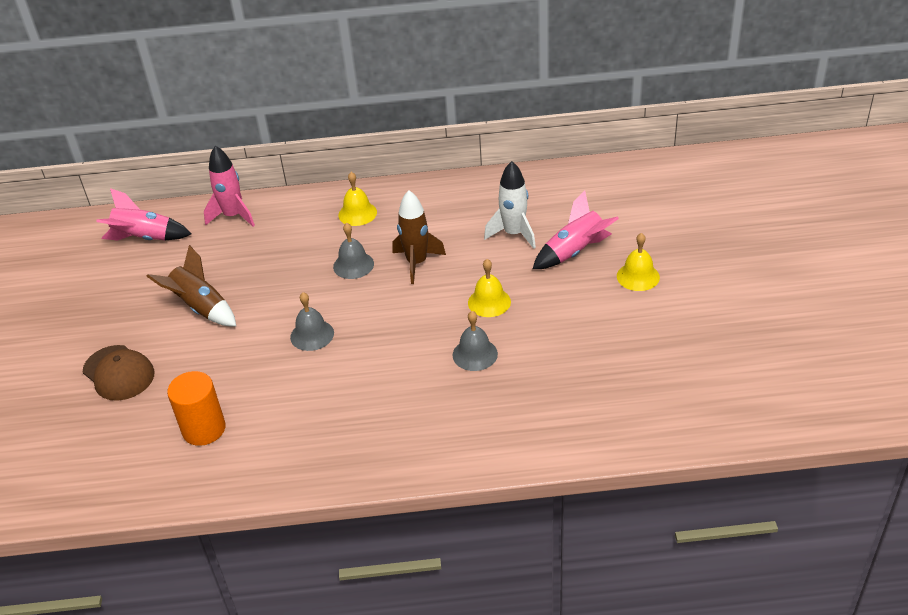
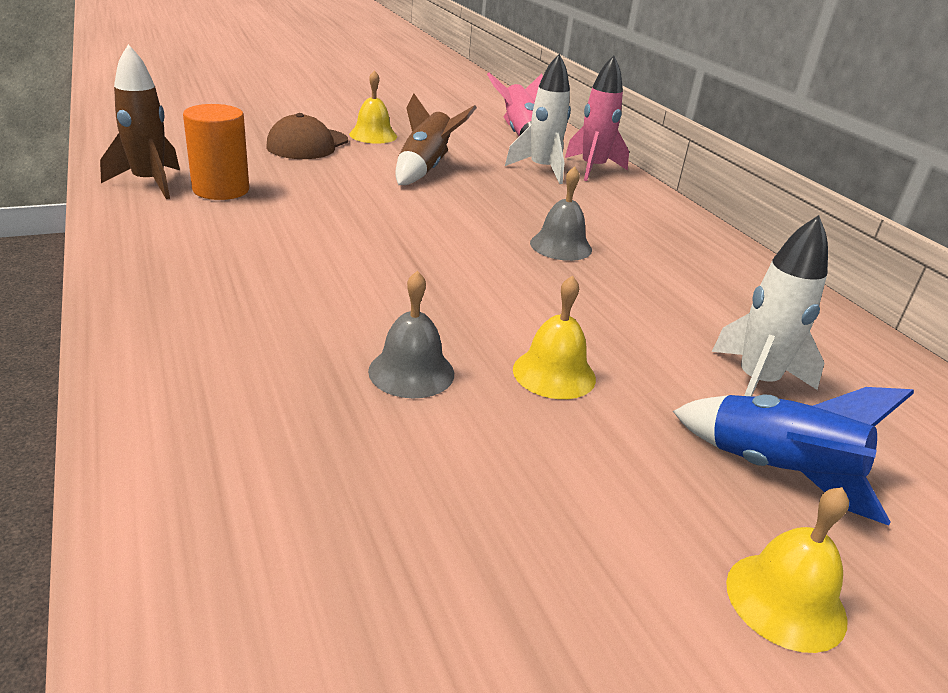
camera: 65 degrees right, 10 degrees down
(225, 244) = (542, 170): none -> white rocket
(312, 335) = (405, 233): grey bell -> none
(357, 213) = (669, 238): yellow bell -> yellow bell (373, 135)
(417, 263) = (602, 293): brown rocket -> brown rocket (149, 183)
(574, 252) = (776, 472): pink rocket -> blue rocket

